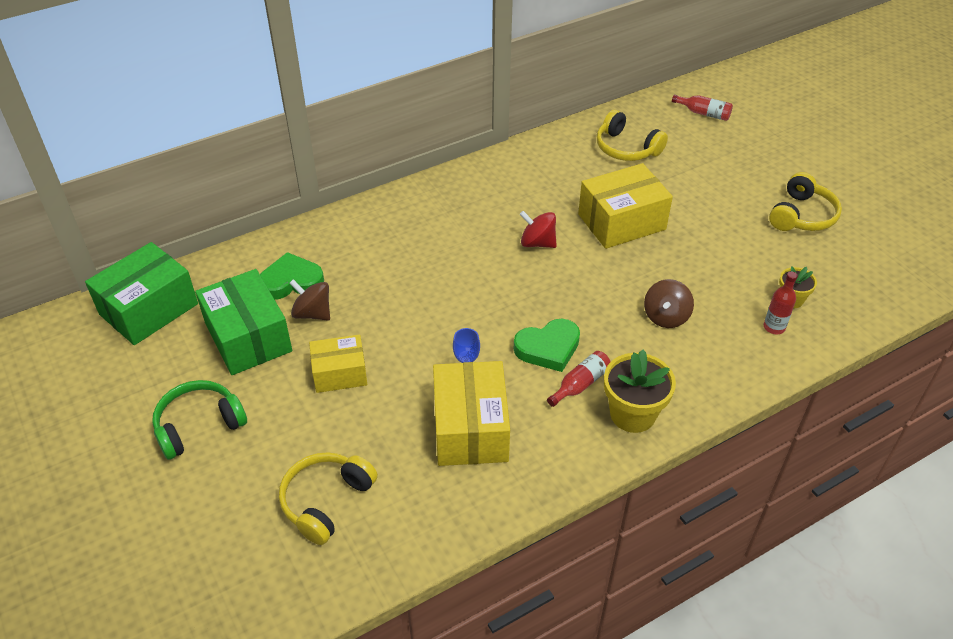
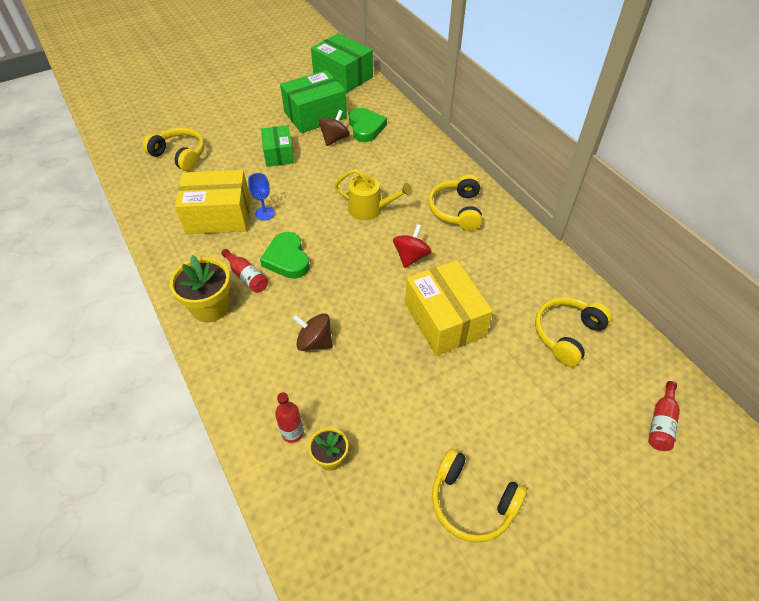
camera: 90 degrees right, 5 degrees up
(199, 426) = (247, 104): green headphones -> none
(340, 373) = (278, 154): yellow box -> green box
(460, 276) = (369, 209): none -> yellow watering can
(462, 205) = (457, 210): none -> yellow headphones

